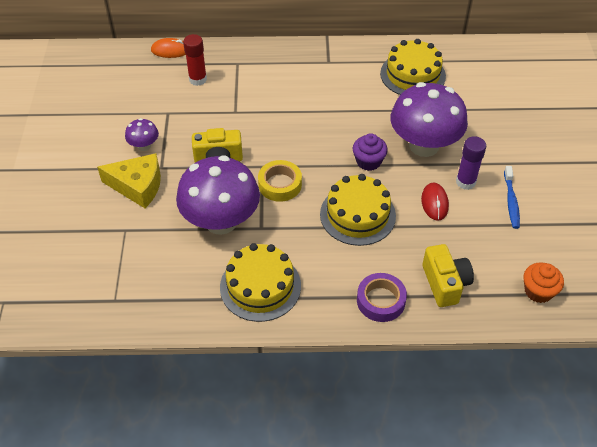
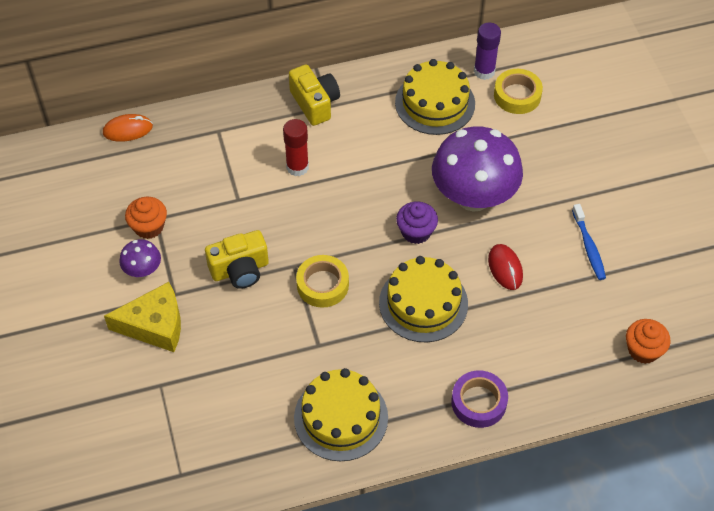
camera: 15 degrees left, 5 degrees up
(160, 117) = (149, 227): none -> orange cupcake
(198, 79) = (177, 164): red glue stick -> red glue stick (297, 167)
(221, 221) = (269, 348): purple mushroom -> none
(445, 283) = (542, 365): yellow camera -> yellow camera (315, 103)
(465, 182) = (533, 233): purple glue stick -> purple glue stick (484, 71)
(481, 81) = (517, 95): none -> yellow tape

